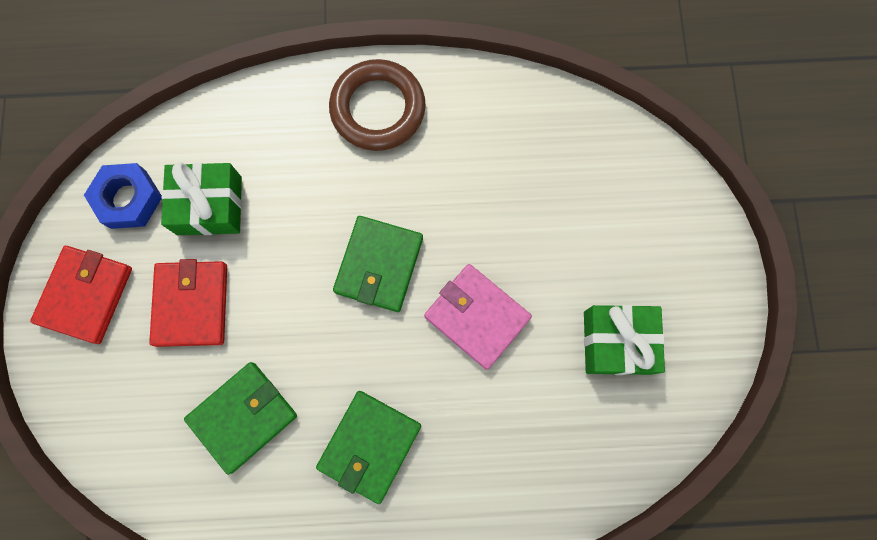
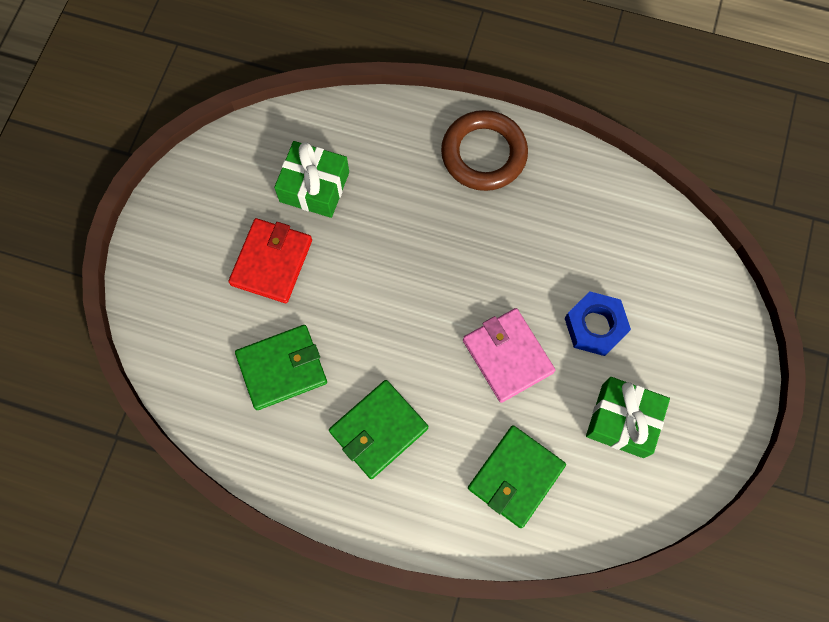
camera: 20 degrees right, 5 degrees down
(86, 295) = (189, 225): red wallet -> none
(128, 199) = (250, 159): blue nut -> blue nut (595, 326)
(379, 265) = (439, 284): green wallet -> green wallet (515, 477)

